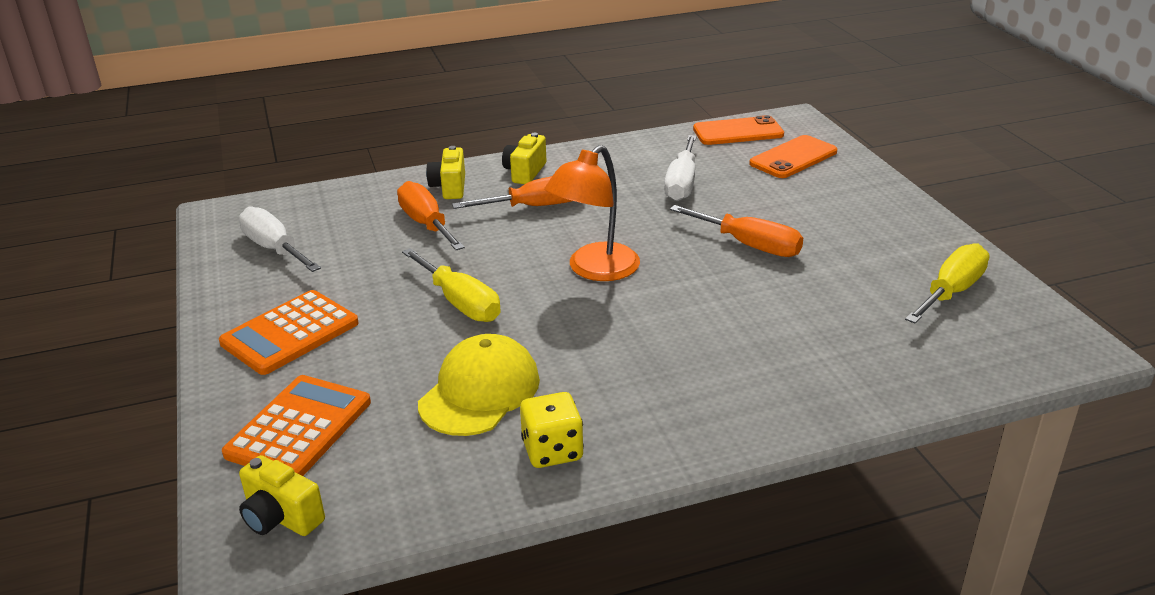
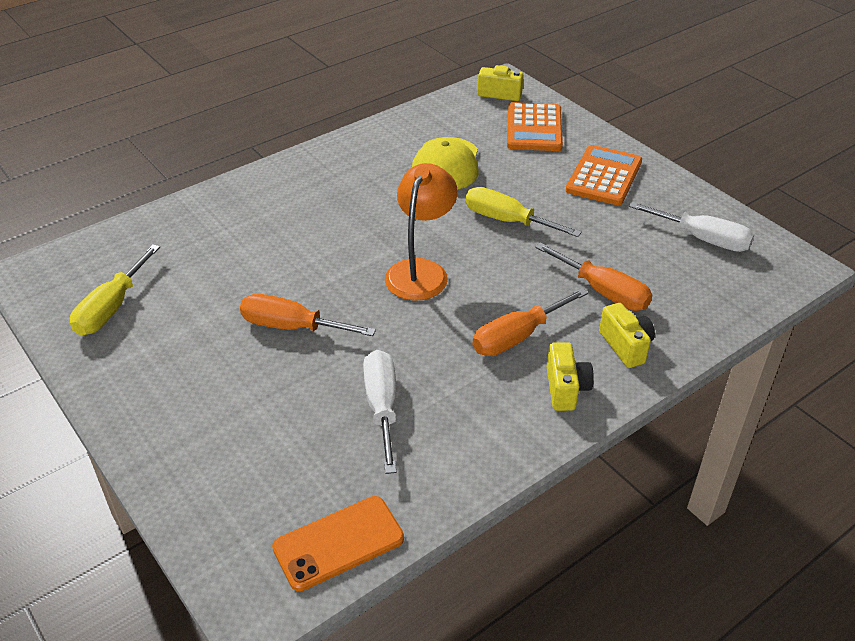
camera: 160 degrees right, 10 degrees up
(552, 451) = (383, 143): yellow dice -> none
(793, 158) = (256, 492): orange phone -> none

